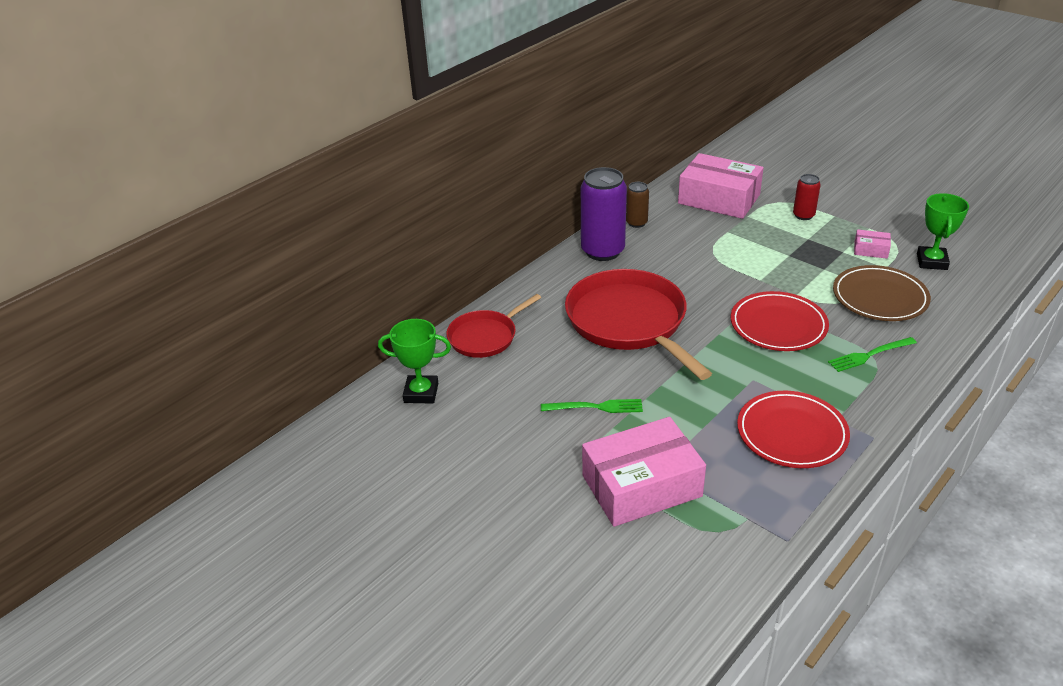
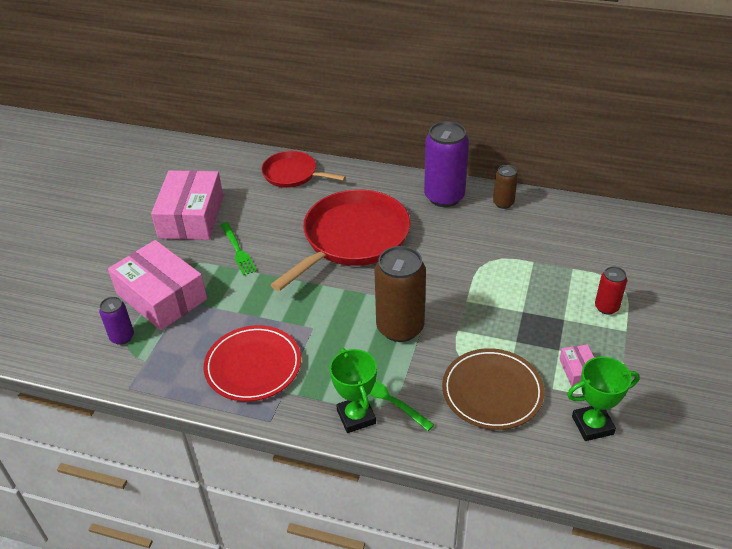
camera: 65 degrees right, 5 degrees up
(421, 393) = (217, 167): green trophy -> green trophy (356, 417)
(697, 533) = (122, 337): none -> purple can
(719, 199) = (587, 242): pink box -> pink box (191, 216)
(778, 325) = (400, 327): red plate -> brown can

